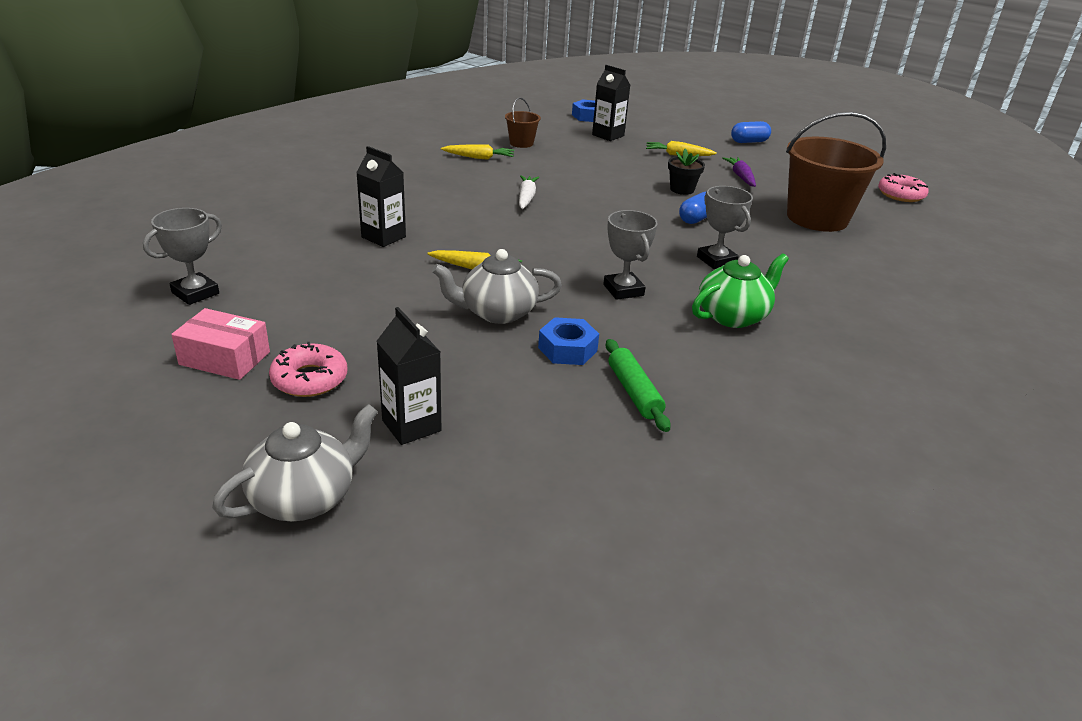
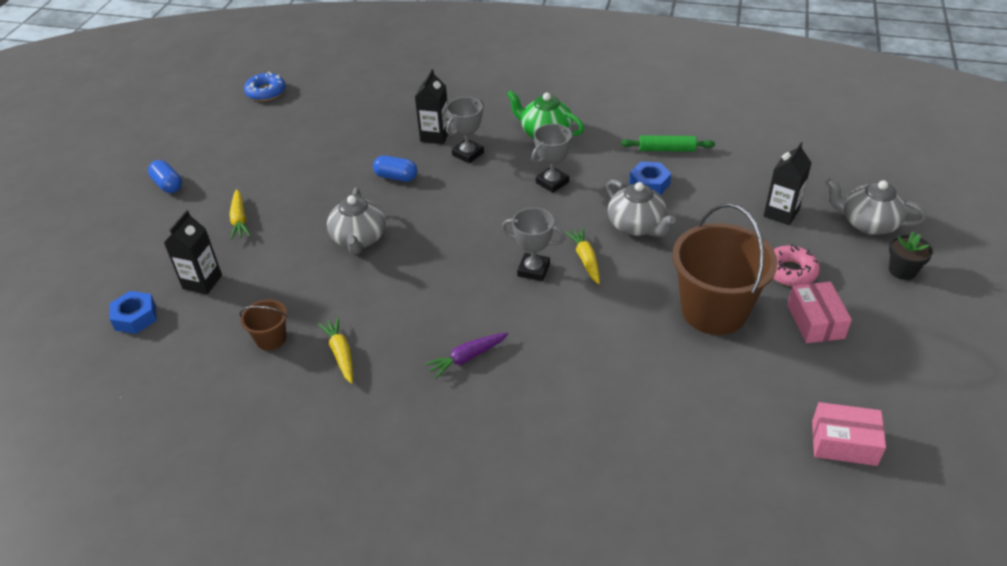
camera: 110 degrees left, 10 degrees up
(94, 303) = (844, 443): none -> pink box
(195, 293) = (770, 392): grey trophy -> grey trophy (533, 270)
(383, 237) = (581, 334): black carton -> black carton (435, 136)
(526, 198) = (425, 281): white carrot -> none
(611, 187) = (359, 239): none -> grey teapot
(634, 392) = (666, 149): green rolling pin -> green rolling pin turned 45 degrees clockwise
(682, 189) = (335, 198): black flower pot -> black flower pot (902, 270)
(740, 177) = (278, 173): purple carrot -> purple carrot (467, 358)
(817, 218) = (348, 123): brown bucket -> brown bucket (714, 310)
(901, 195) = (266, 92): pink donut -> blue donut

